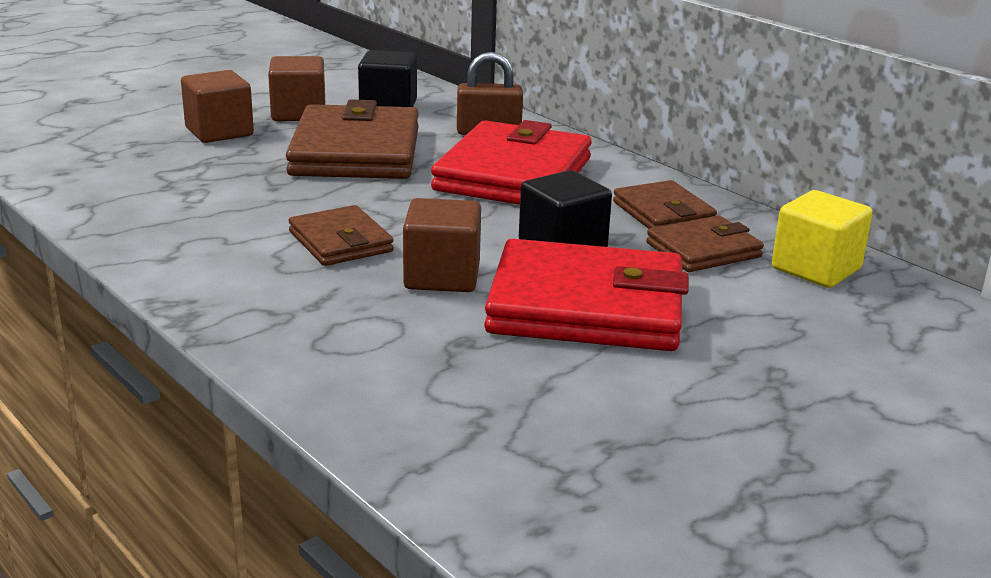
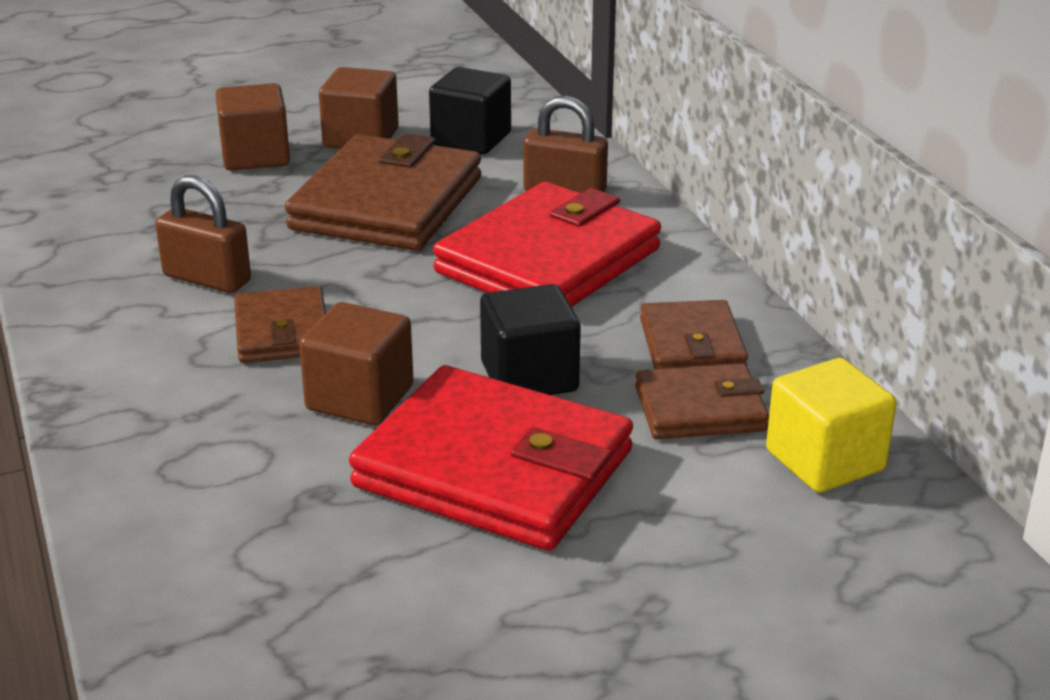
camera: 20 degrees right, 5 degrees up
(246, 215) = (207, 279): none -> brown padlock

